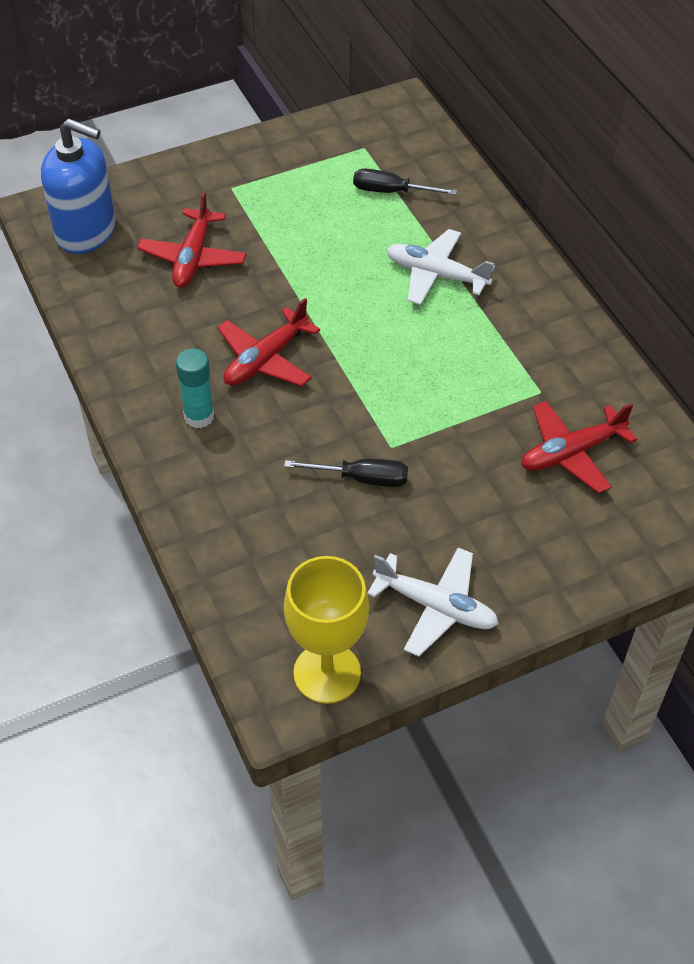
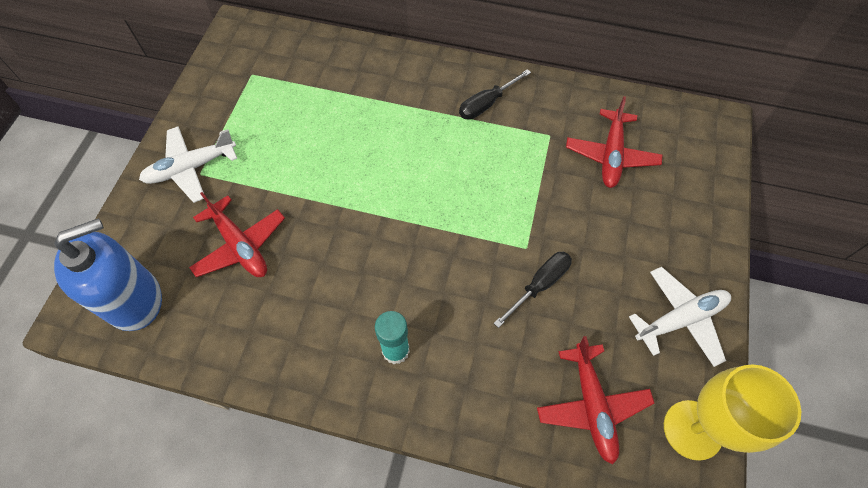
camera: 50 degrees left, 10 degrees up
(266, 359) = (382, 268): red plane -> red plane (592, 405)
(391, 191) = (307, 88): black screwdriver -> black screwdriver (486, 104)
(436, 275) = (403, 117): white plane -> white plane (191, 168)

